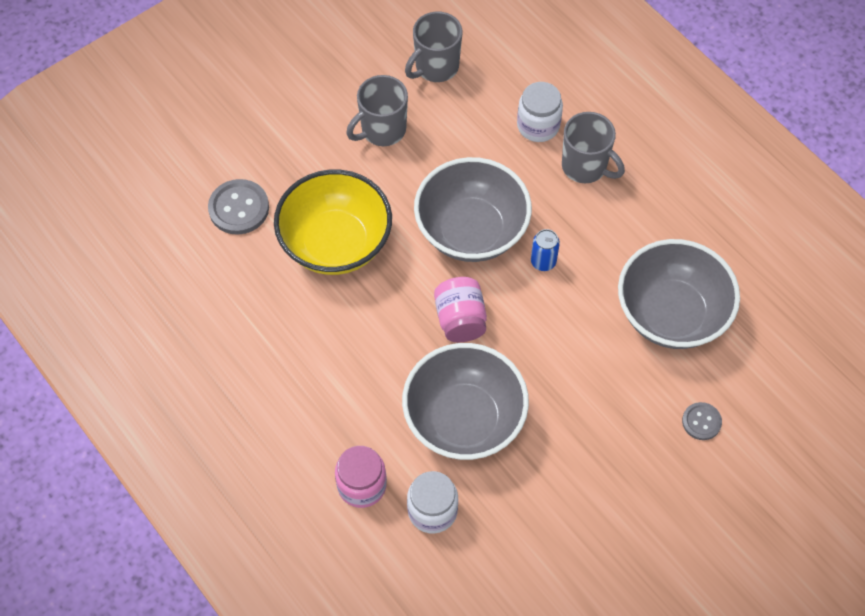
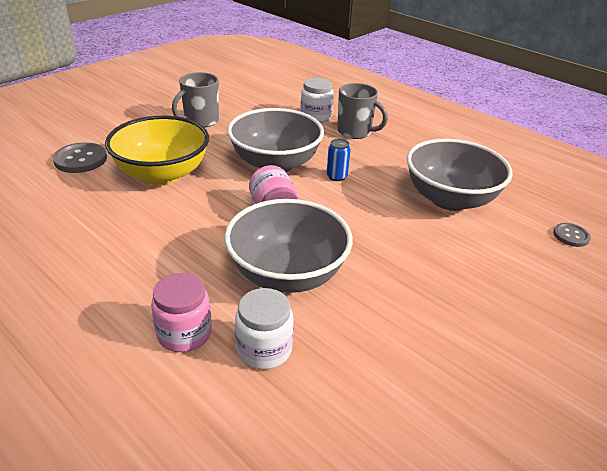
camera: 10 degrees left, 25 degrees down
(435, 67) = (238, 96): grey mug -> none
(701, 422) = (507, 261): grey button -> grey button (571, 236)

